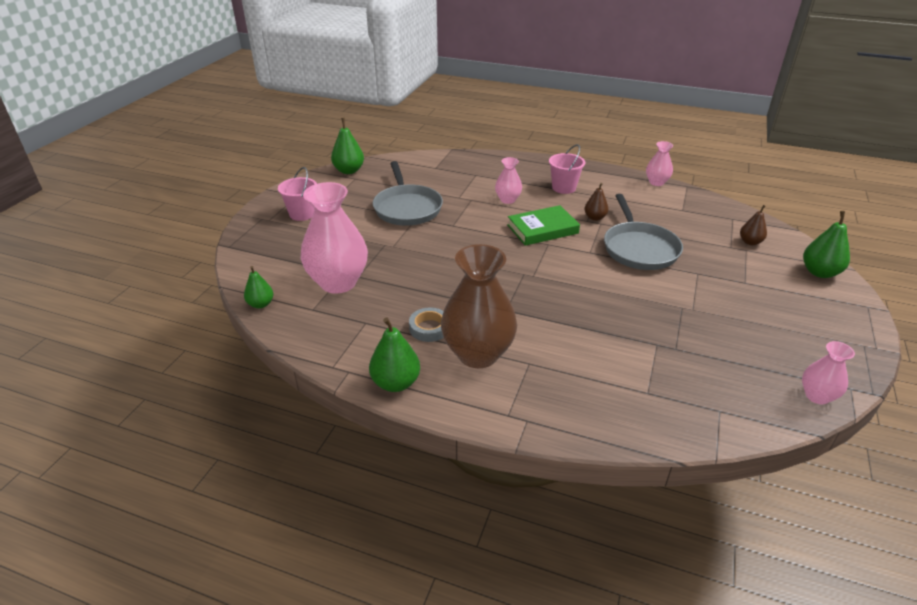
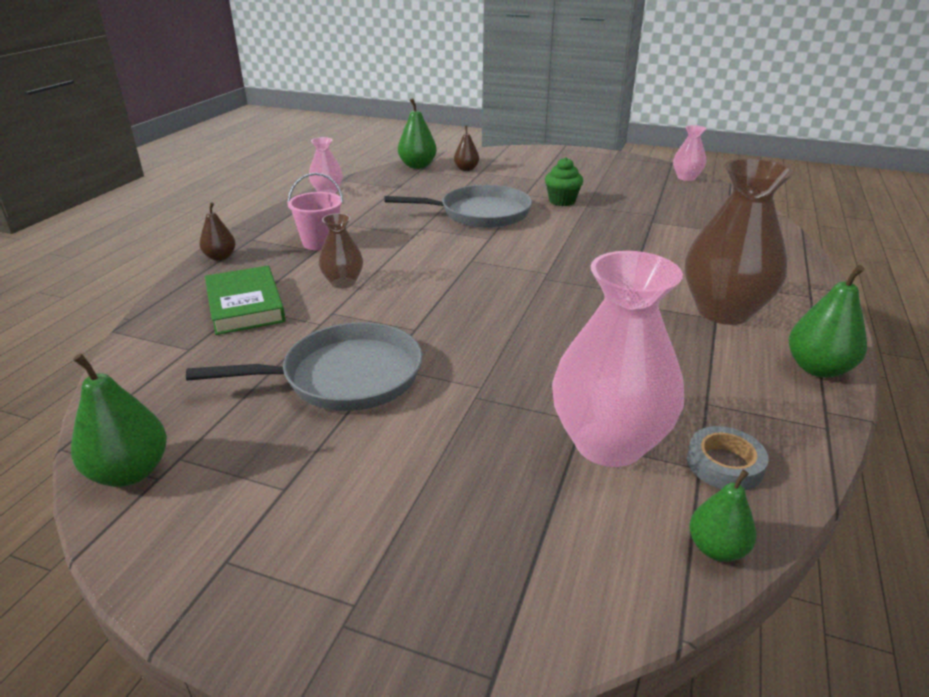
camera: 90 degrees left, 5 degrees down
(302, 214) = (336, 535): pink bucket -> none
(429, 328) = (691, 345): grey tape -> grey tape (724, 464)
(507, 200) = (343, 282): pink vase -> brown vase
(542, 229) = (433, 262): green book -> green book (245, 305)
(595, 218) = (408, 230): brown pear -> brown pear (220, 257)
(688, 293) = (562, 201): none -> green cupcake
(819, 272) = (516, 154): green pear -> green pear (417, 166)

